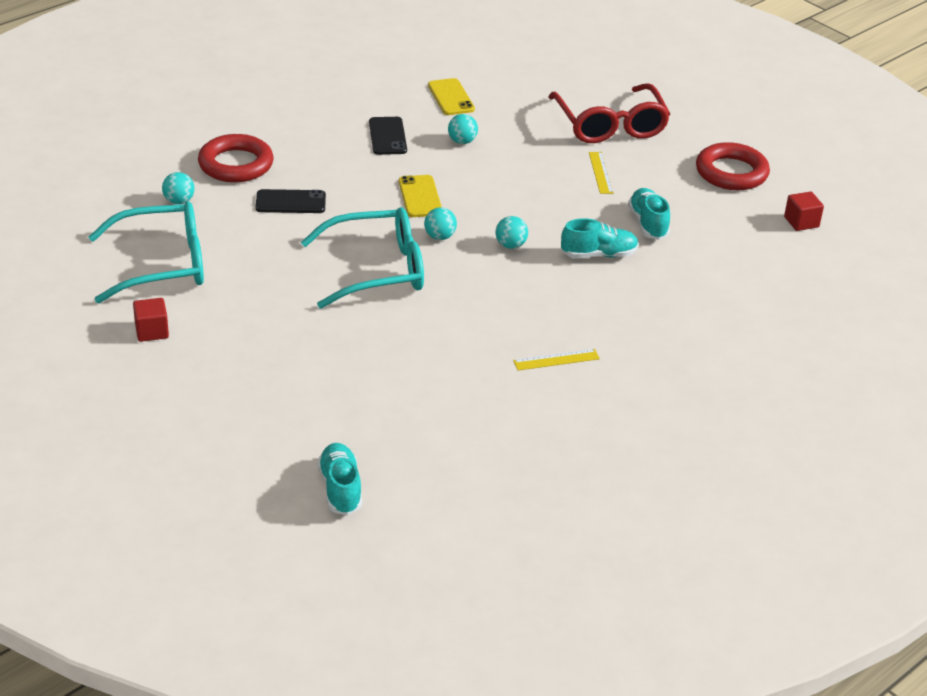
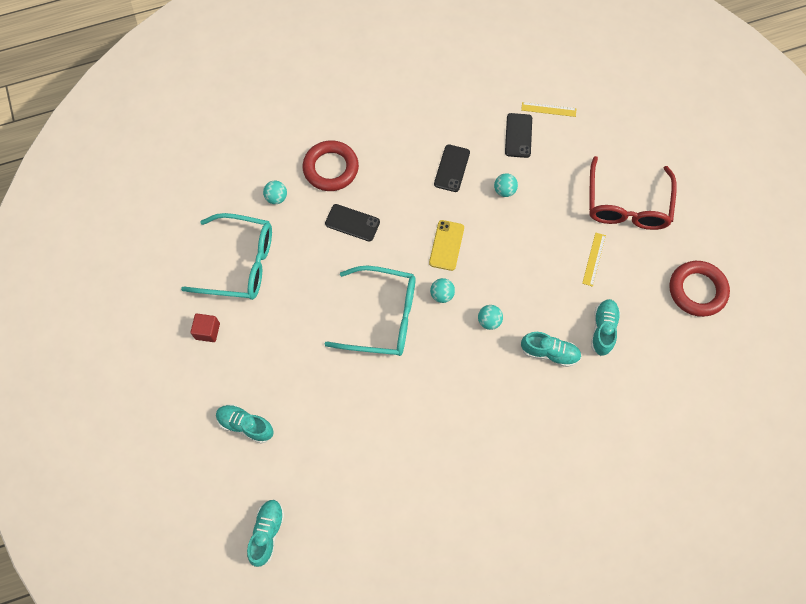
camera: 25 degrees right, 30 degrees up
(253, 401) = (246, 425): none -> turquoise shoe
(451, 97) = (518, 135): yellow phone -> black phone
(556, 359) = (467, 456): yellow ruler -> yellow ruler (548, 109)
(801, 222) = (725, 366): red cube -> none

